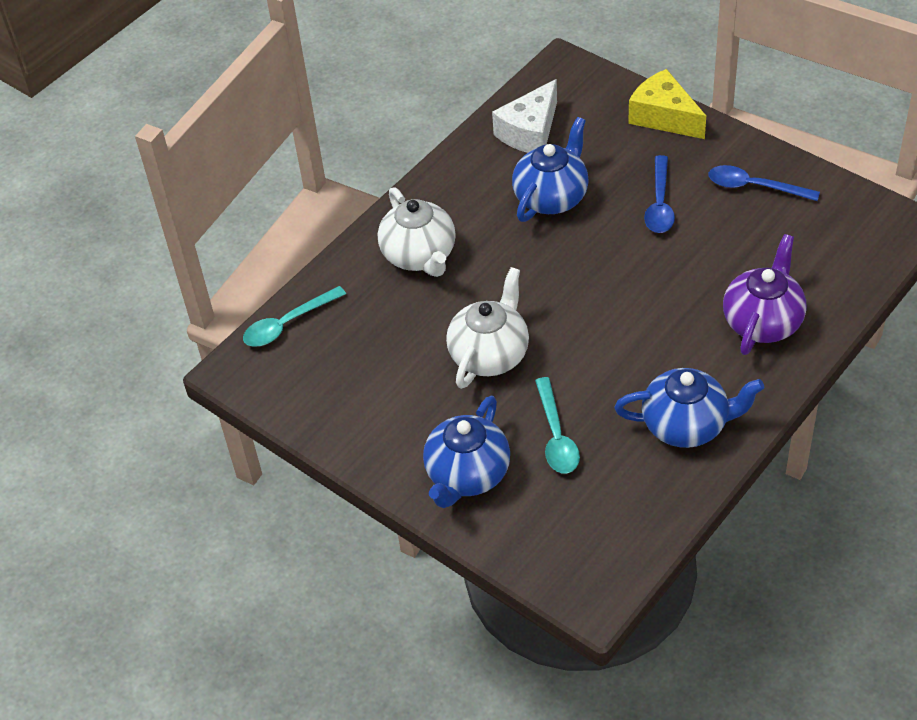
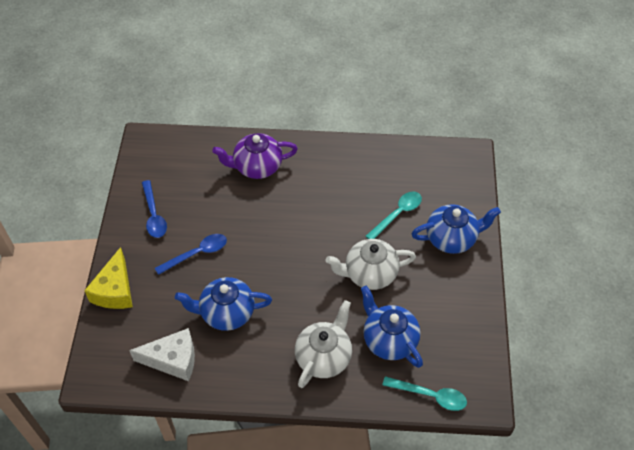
camera: 130 degrees left, 5 degrees up
(686, 425) = (348, 166): blue teapot -> blue teapot (389, 340)

